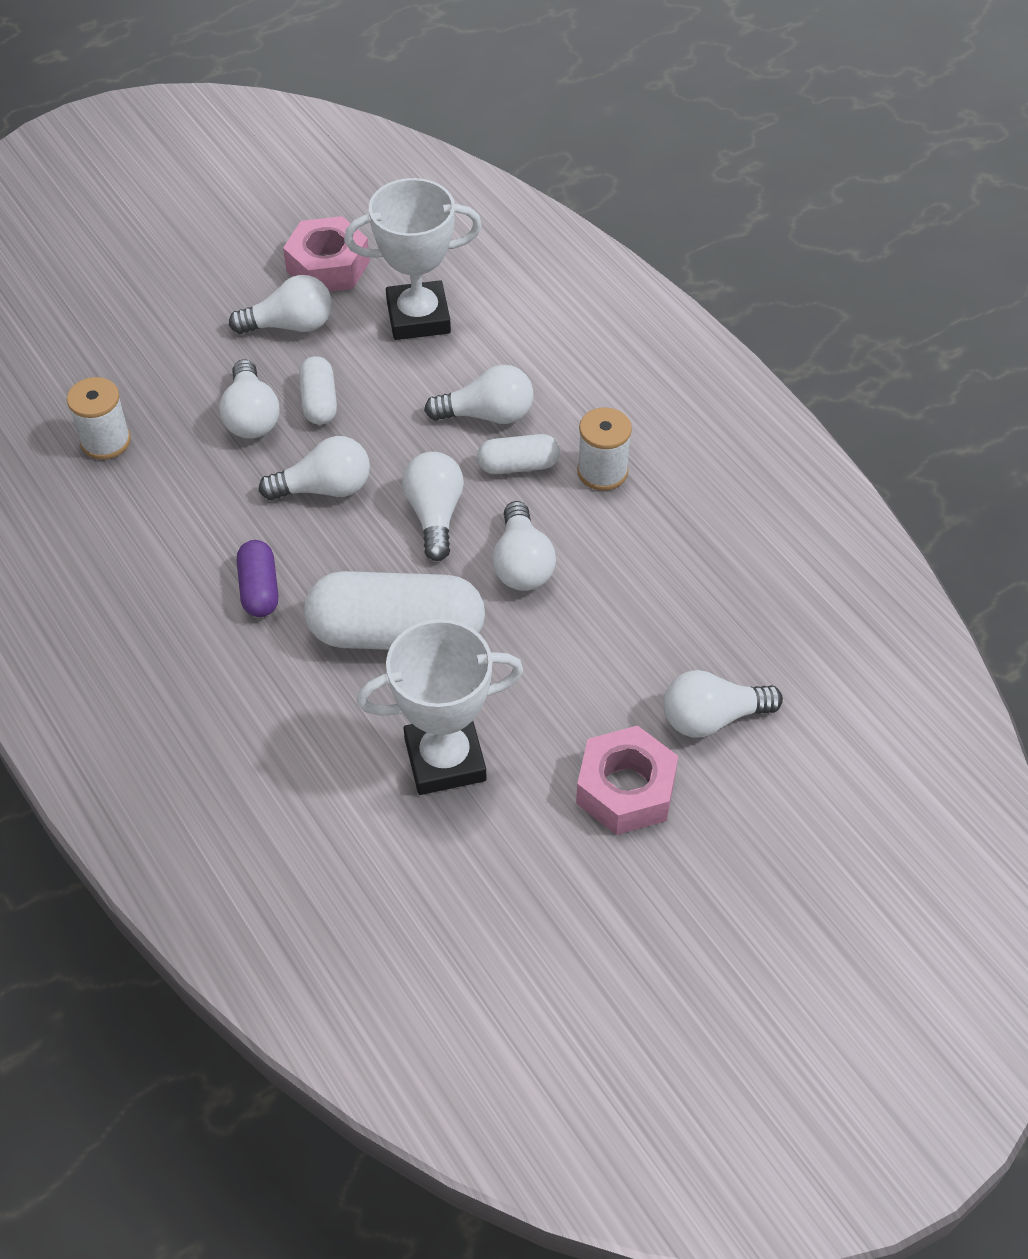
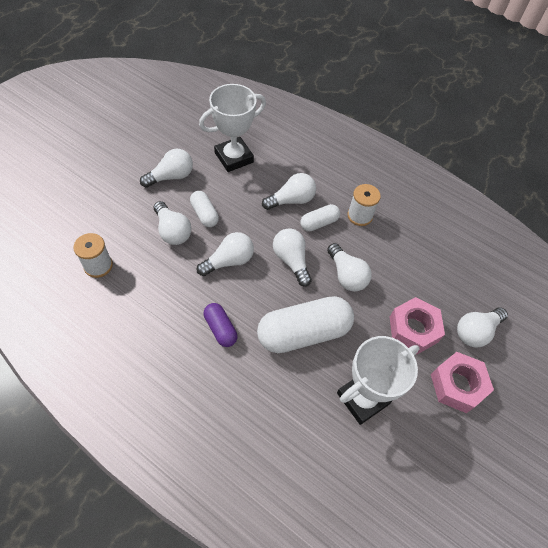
camera: 25 degrees left, 5 degrees up
(328, 266) = (176, 141): pink nut -> pink nut (413, 329)

